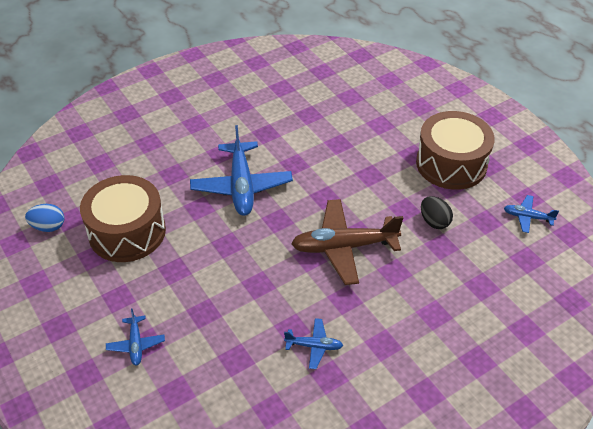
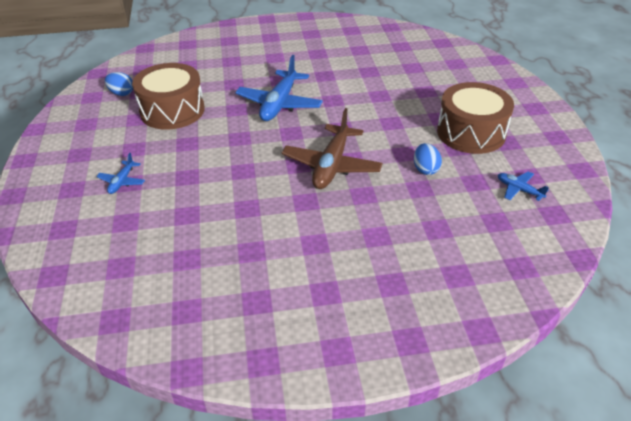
camera: 25 degrees right, 5 degrees down
(314, 346) = (255, 226): blue plane -> none
(344, 247) = (332, 165): brown plane -> brown plane turned 90 degrees counterclockwise
(434, 221) = (425, 169): black egg -> blue egg

